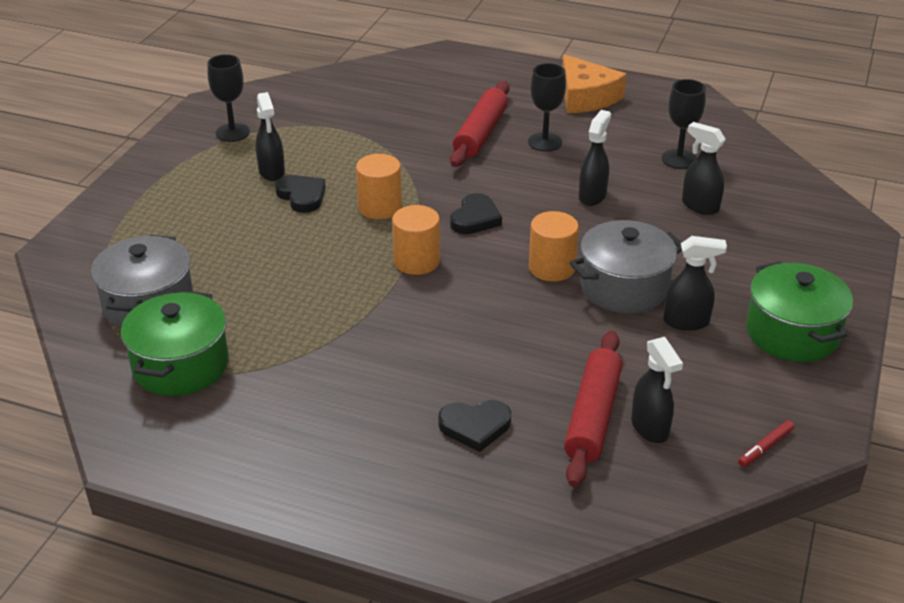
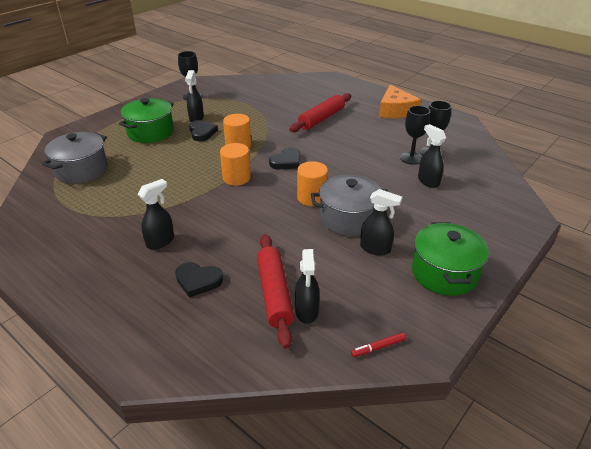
camera: 20 degrees right, 0 degrees up
(181, 365) = (70, 205): green pot -> green pot (150, 132)
(545, 142) = (355, 129): black goblet -> black goblet (411, 158)
(592, 196) = (364, 163): black spray bottle -> black spray bottle (160, 241)
(592, 416) = (274, 294): red rolling pin -> red rolling pin turned 45 degrees counterclockwise

